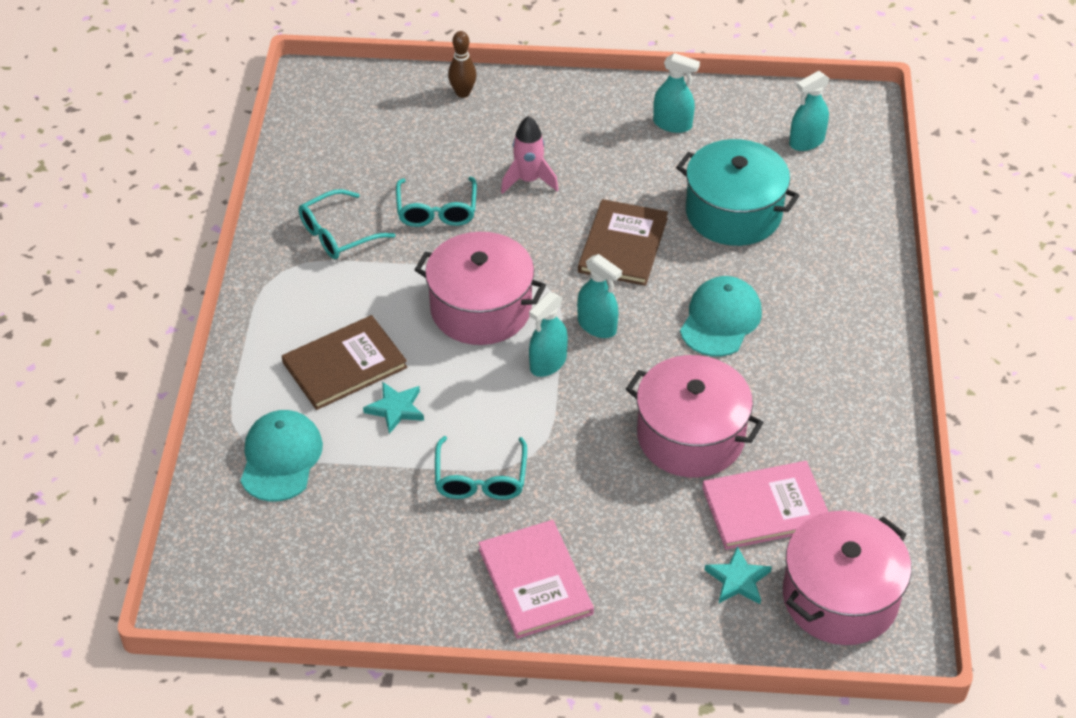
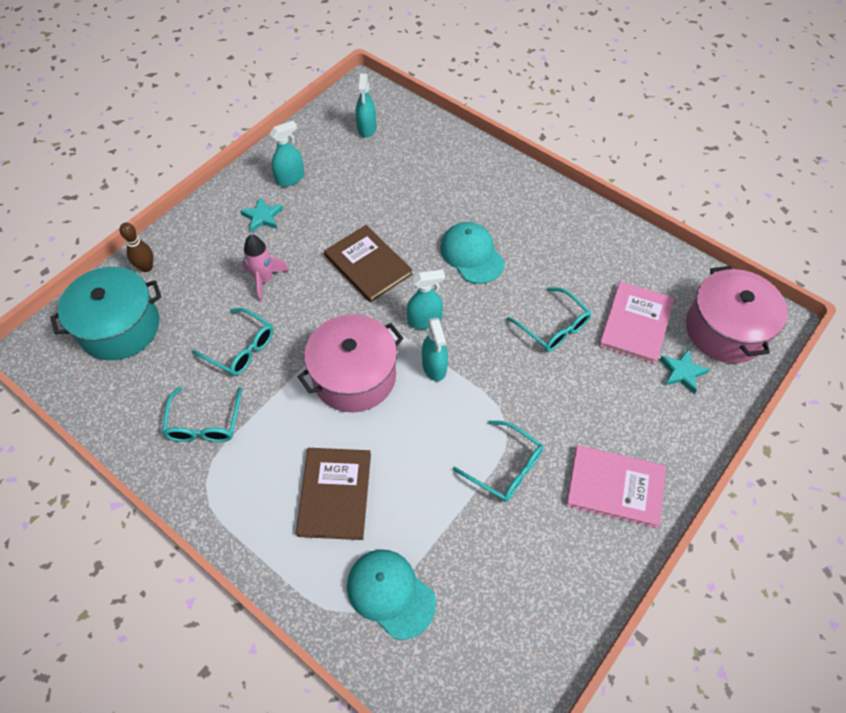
camera: 55 degrees left, 10 degrees up
(396, 409) = (403, 484): turquoise star -> turquoise star (262, 217)
(690, 436) = (553, 327): pink pot -> turquoise glasses
(733, 213) = (391, 195): turquoise pot -> turquoise pot (119, 327)

